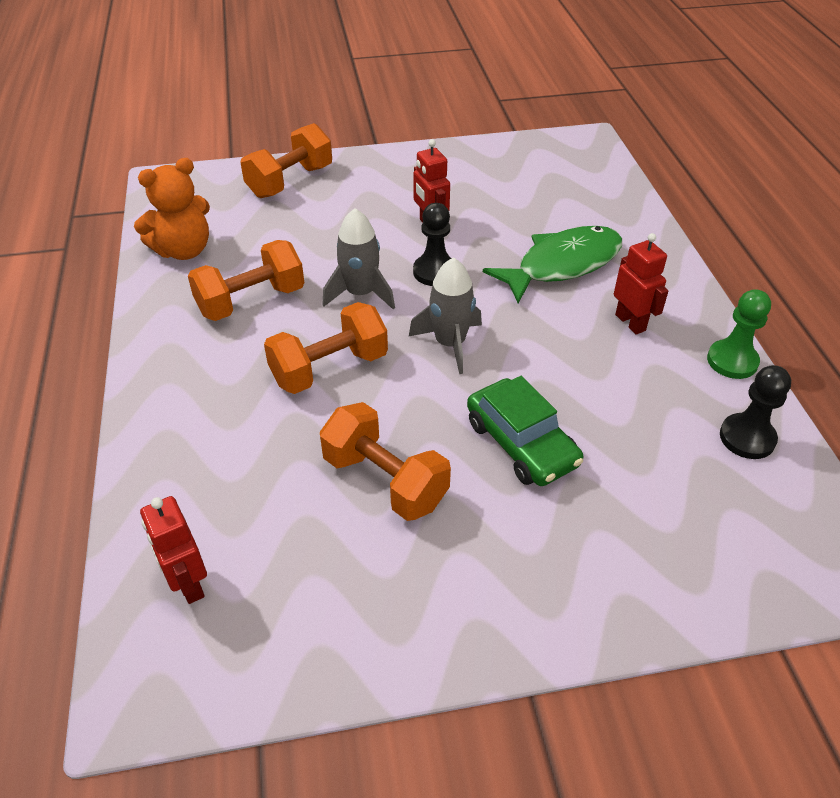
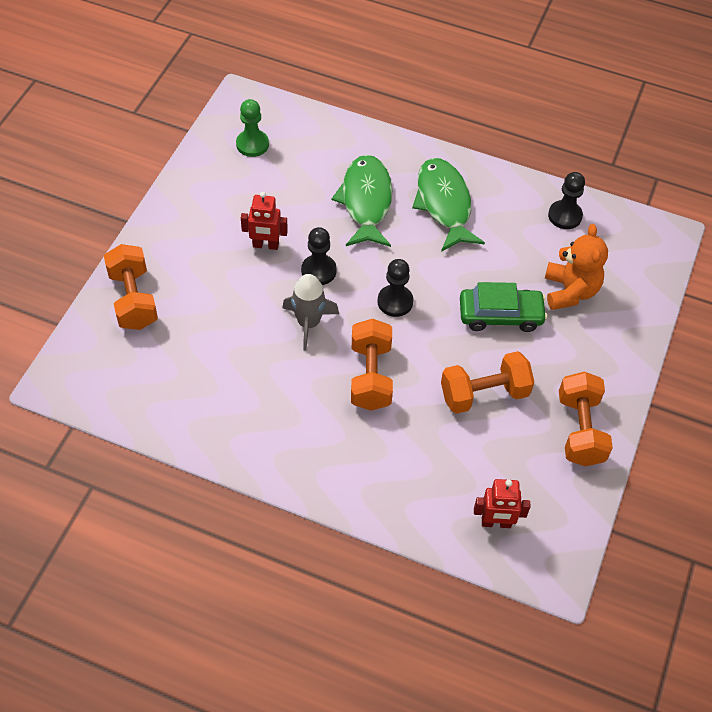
camera: 60 degrees left, 10 degrees up
(184, 250) = (169, 406): orange teddy bear -> orange teddy bear (570, 291)
(251, 301) = (266, 389): orange dumbbell -> orange dumbbell (580, 430)
(450, 343) = (395, 302): grey rocket -> black pawn
(630, 322) = (444, 204): red robot -> green fish
(732, 361) = (508, 181): green pawn -> green pawn (252, 144)

